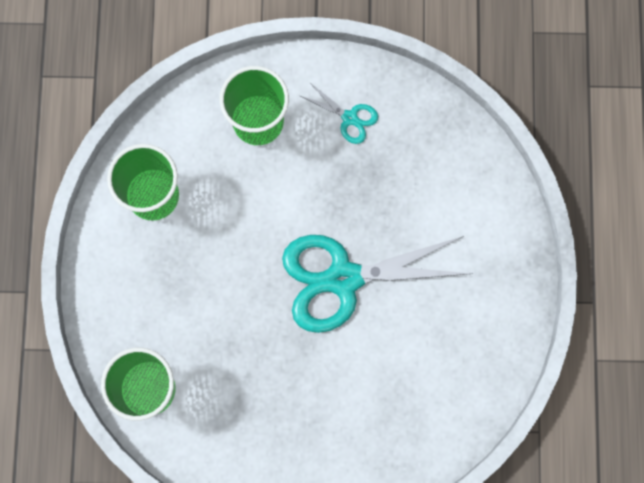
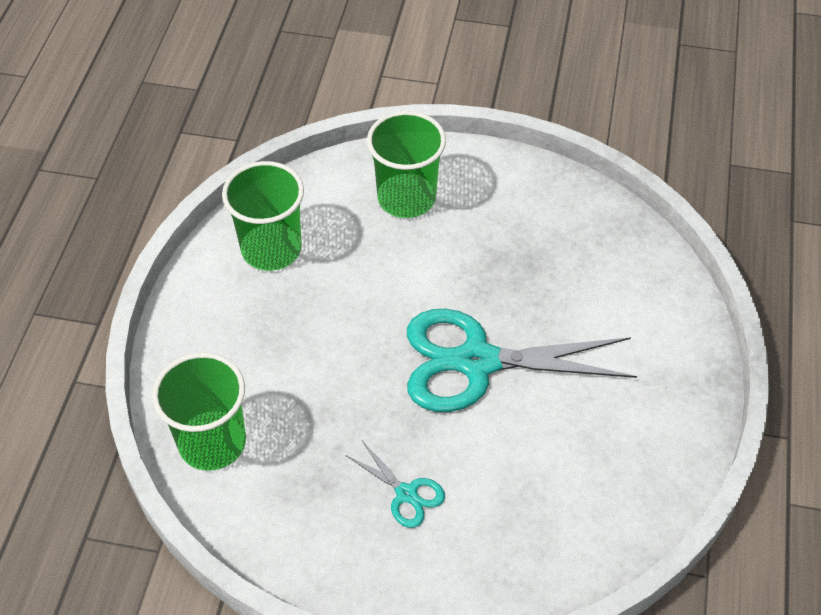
camera: 10 degrees right, 25 degrees down
(349, 118) = (511, 209): turquoise scissors -> turquoise scissors (406, 494)

